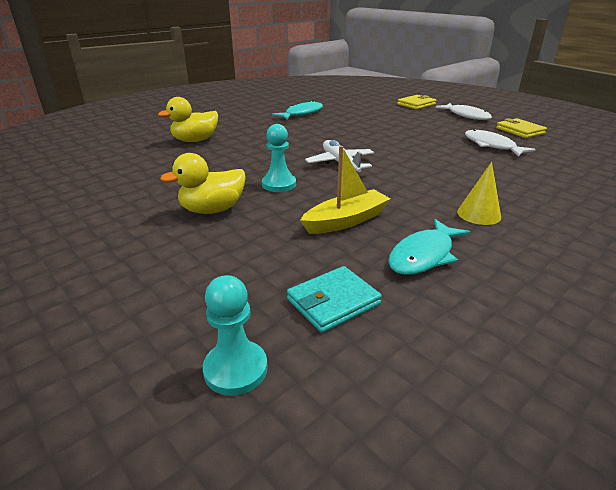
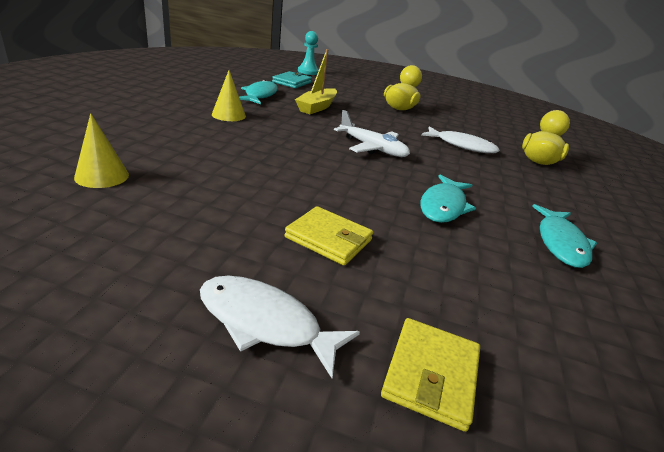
camera: 145 degrees right, 0 degrees up
(279, 184) = (390, 125): turquoise pawn -> none
(342, 129) = (443, 206): none -> turquoise fish
(491, 146) = (209, 202): white fish -> white fish (462, 146)
(520, 131) = (138, 265): yellow wallet -> yellow wallet (328, 239)
(568, 164) = (102, 176): none -> yellow cone

